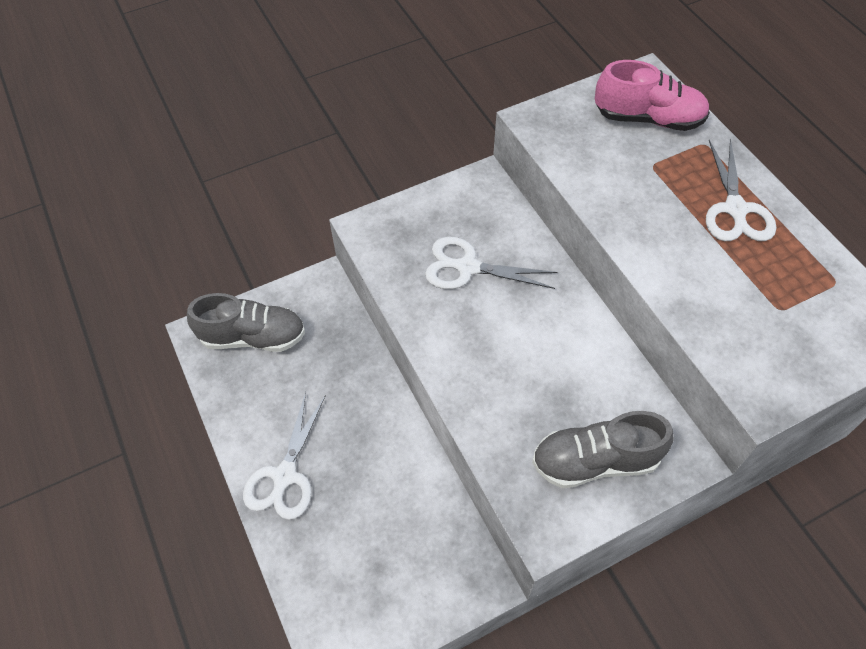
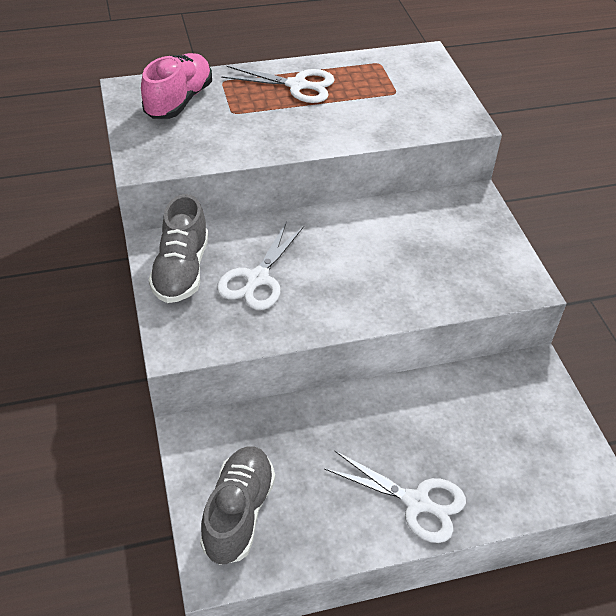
camera: 80 degrees left, 10 degrees down
(595, 461) = (472, 244): grey shoe -> grey shoe (181, 270)

